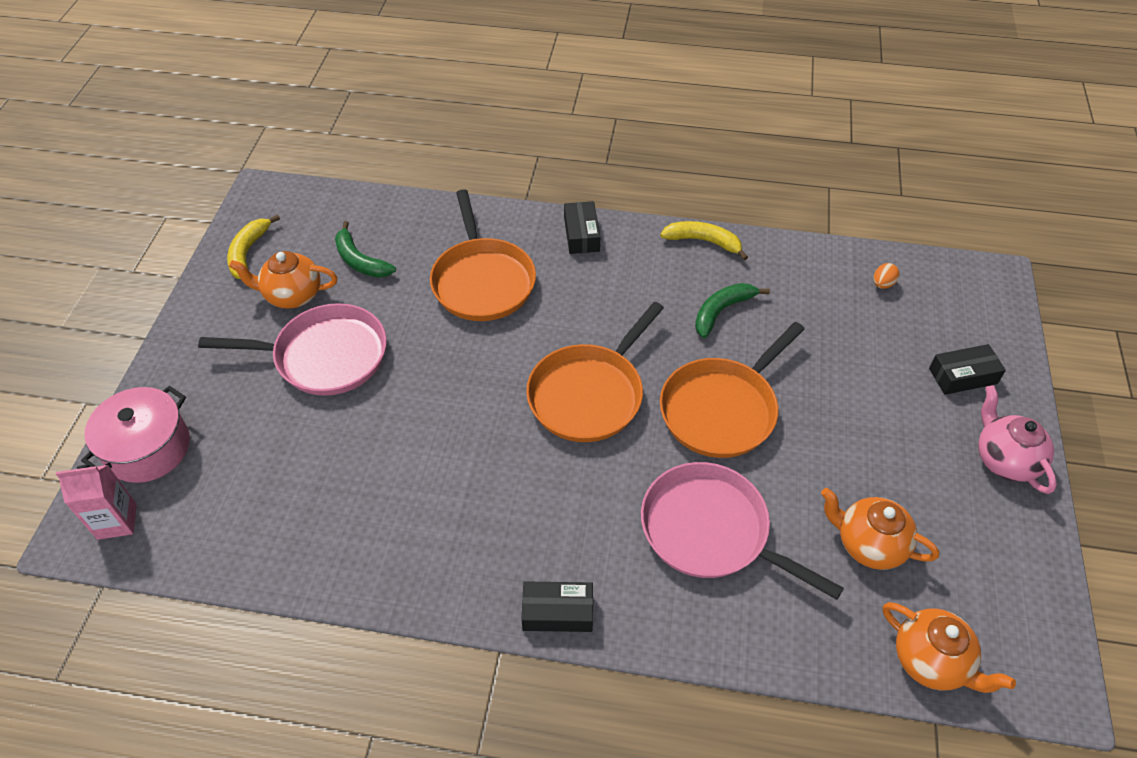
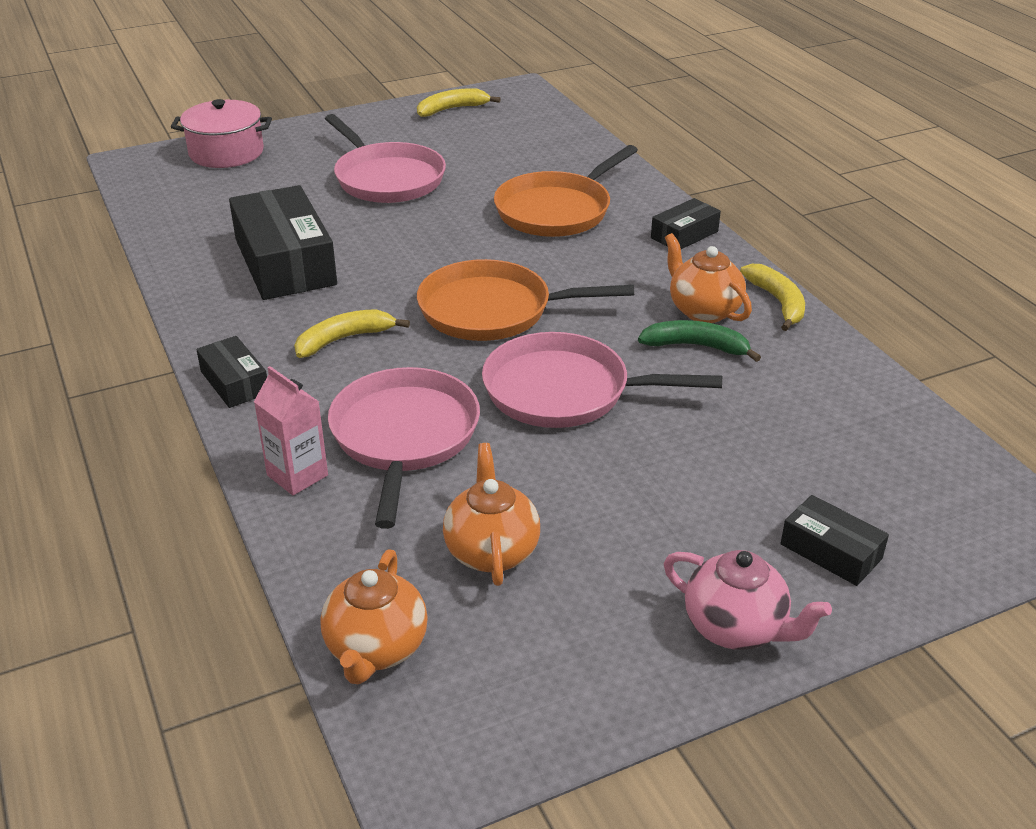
camera: 55 degrees right, 15 degrees down
(117, 521) = (154, 169): pink carton -> pink carton (297, 475)
(292, 295) = (431, 142): orange teapot -> orange teapot (703, 310)
(360, 261) = (504, 152): green banana -> none
(398, 493) = (285, 262): none -> black box
(553, 507) = (344, 339): none -> yellow banana
(721, 409) = (564, 391): orange pan -> pink pan
(882, 284) = (893, 441): orange egg -> none
(1004, 460) = (736, 628): pink teapot -> pink teapot turned 90 degrees clockwise

